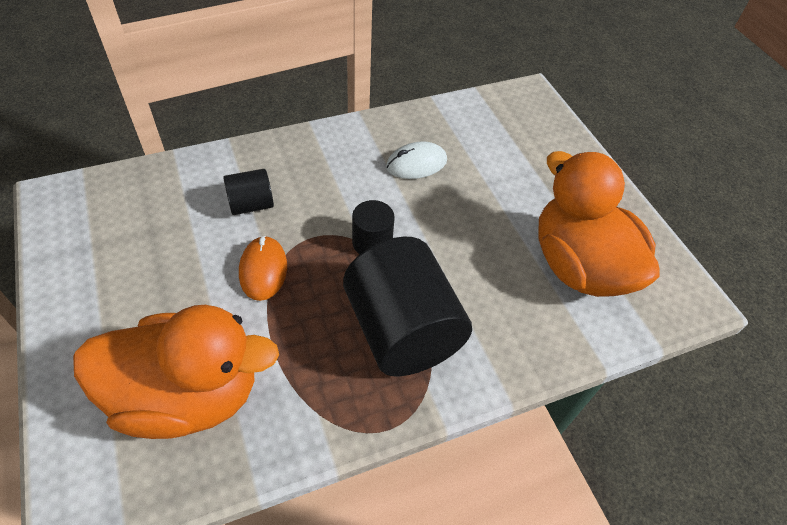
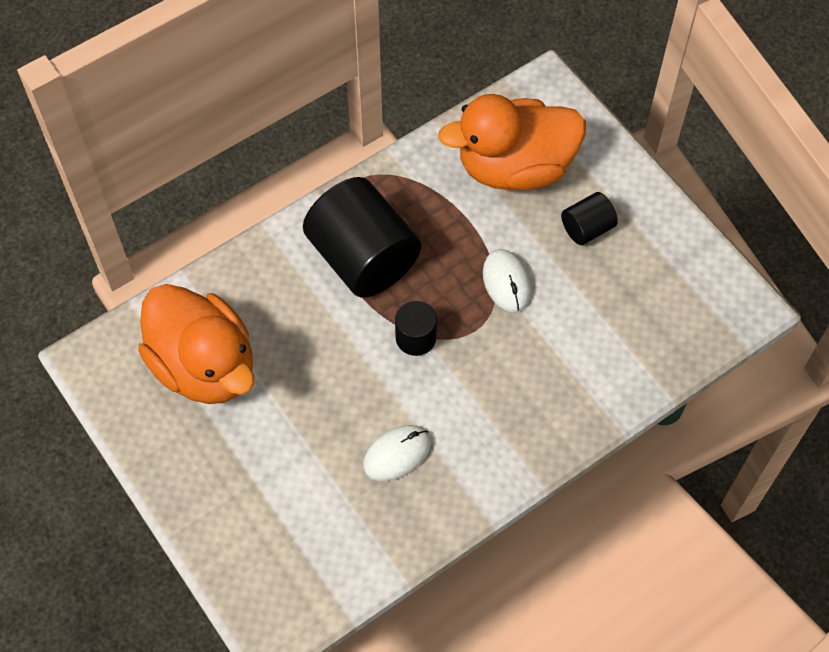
camera: 170 degrees right, 10 degrees up
(251, 205) = (552, 349): black cylinder -> black cylinder (587, 228)
(263, 270) = (506, 282): orange mouse -> white mouse

